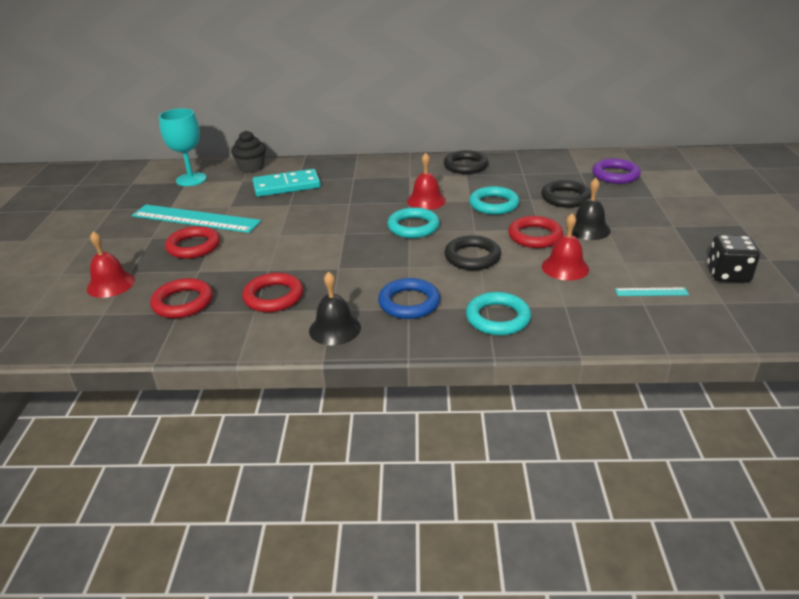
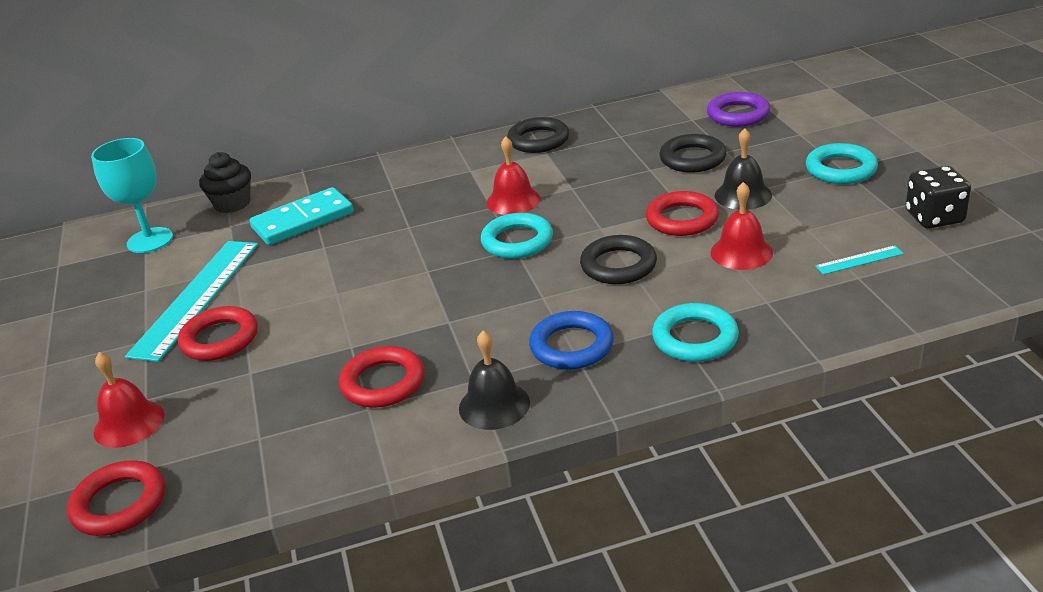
camera: 15 degrees left, 0 degrees up
(183, 302) = (257, 422): red ring -> red ring (119, 503)
(195, 218) = (196, 297): turquoise ruler -> turquoise ruler turned 75 degrees counterclockwise
(493, 204) = (606, 187): turquoise ring -> turquoise ring (841, 169)

